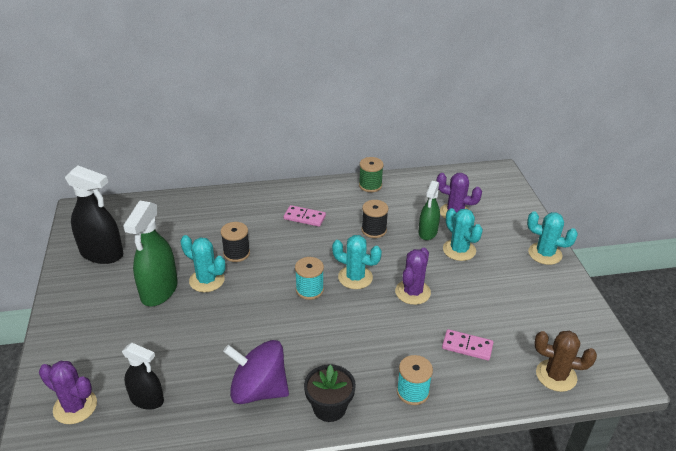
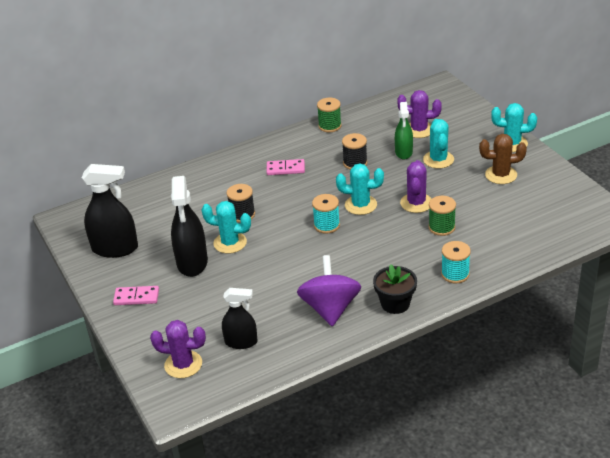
camera: 15 degrees left, 0 degrees up
(159, 290) = (192, 262): green spray bottle -> black spray bottle
(258, 390) = (330, 308): purple spinning top -> purple spinning top turned 90 degrees clockwise
(425, 329) = (441, 227): none -> green spool
(459, 250) = (438, 159): turquoise cactus -> turquoise cactus turned 45 degrees clockwise
(467, 346) = (482, 230): pink domino -> pink domino (136, 297)
(556, 375) = (560, 231): brown cactus -> brown cactus (501, 175)

